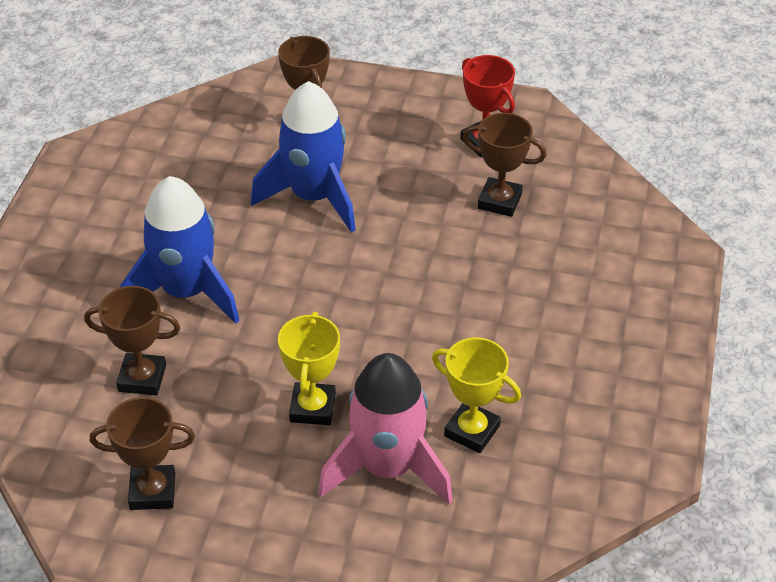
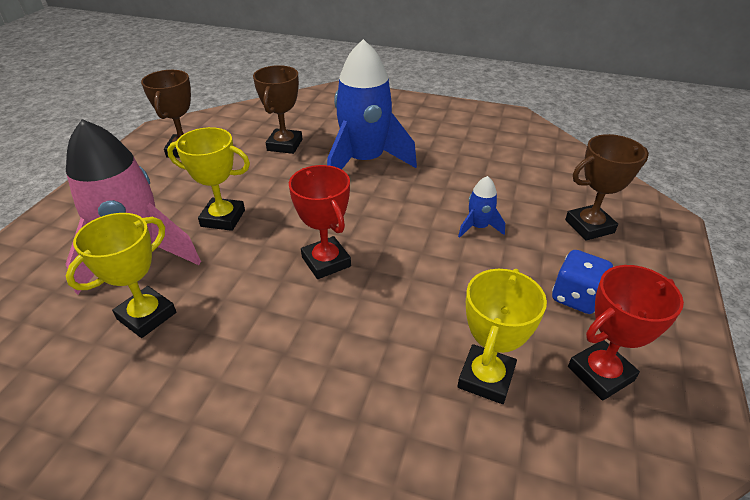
camera: 95 degrees right, 5 degrees down
(314, 197) = (478, 227): blue rocket -> blue rocket, size x0.43
(379, 307) = (326, 262): none -> red trophy
(406, 143) = (576, 297): none -> blue dice
(499, 201) = (486, 378): brown trophy -> yellow trophy

